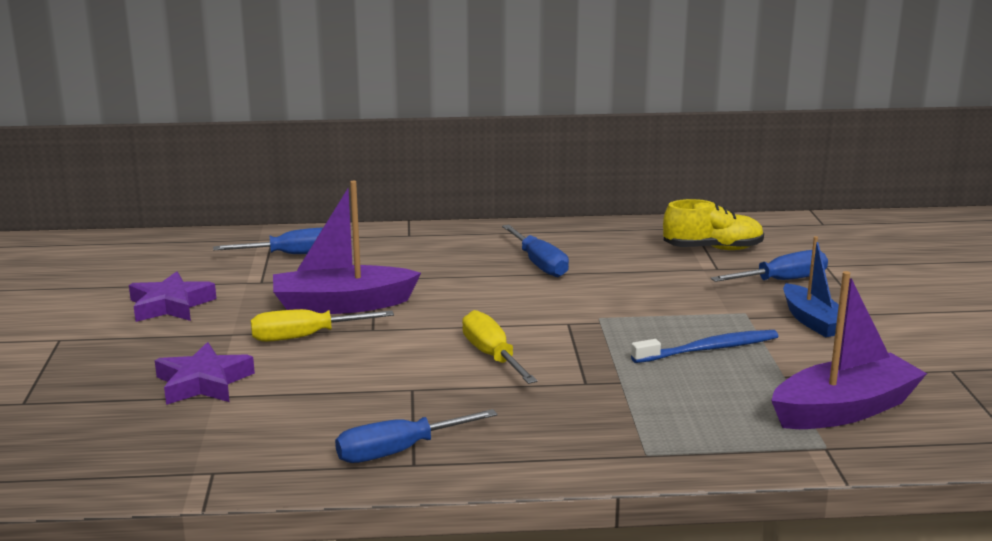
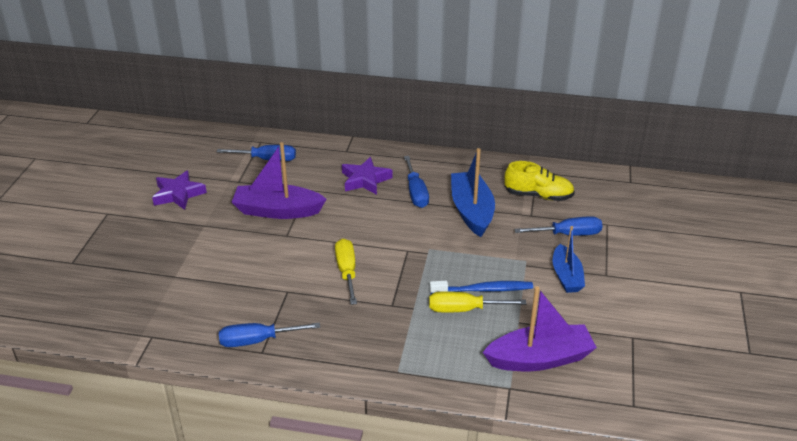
camera: 15 degrees right, 15 degrees up
(203, 382) = (173, 264): purple star -> purple star (365, 180)
(305, 337) = (244, 235): yellow screwdriver -> yellow screwdriver (464, 309)
(632, 273) = (471, 211): none -> blue boat

